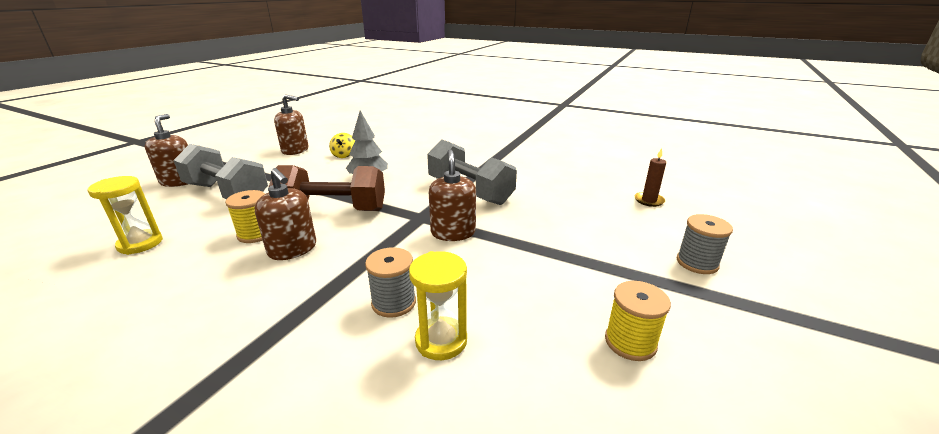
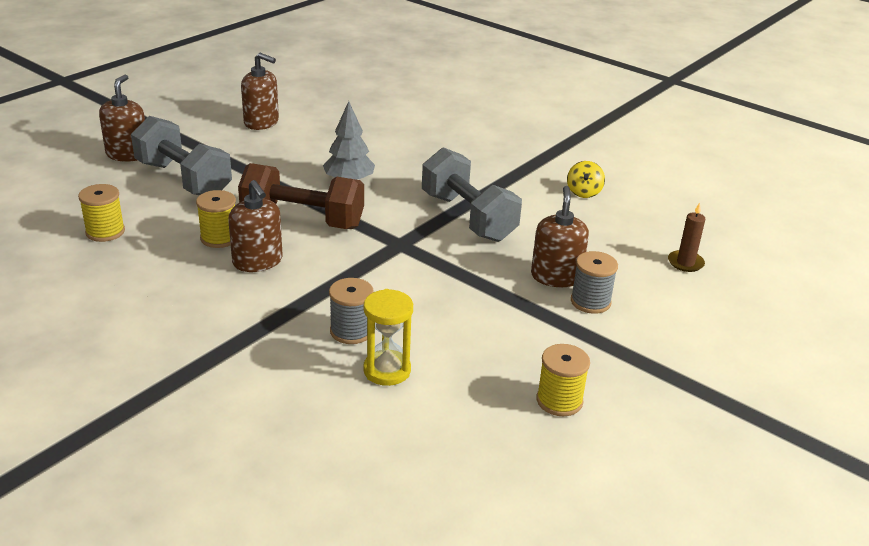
camera: 10 degrees right, 5 degrees up
(140, 244) = (105, 232): yellow hourglass -> yellow spool
(344, 155) = (323, 139): yellow spinning top -> yellow spinning top (583, 192)
(453, 232) = (430, 268): brown soap dispenser -> brown soap dispenser (556, 277)
(697, 263) = (683, 343): grey spool -> grey spool (590, 302)

